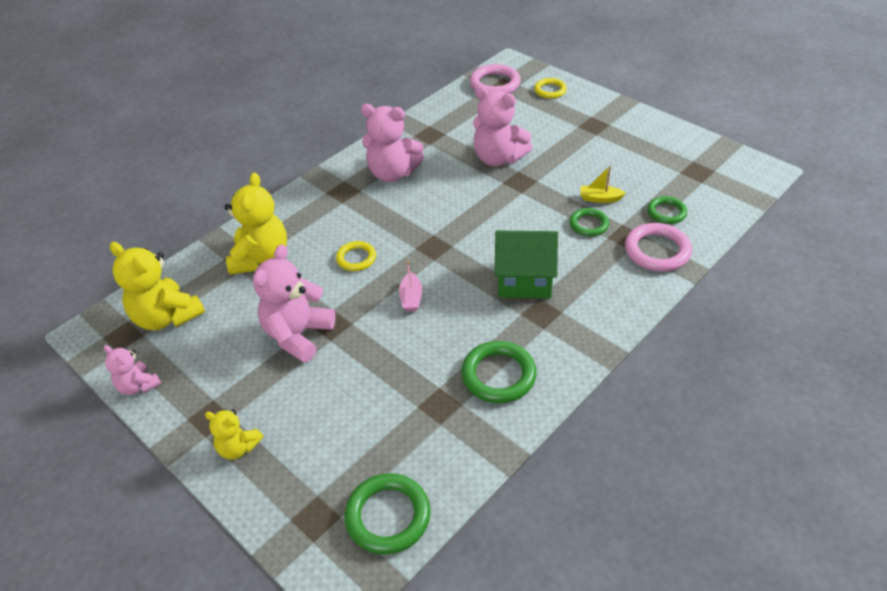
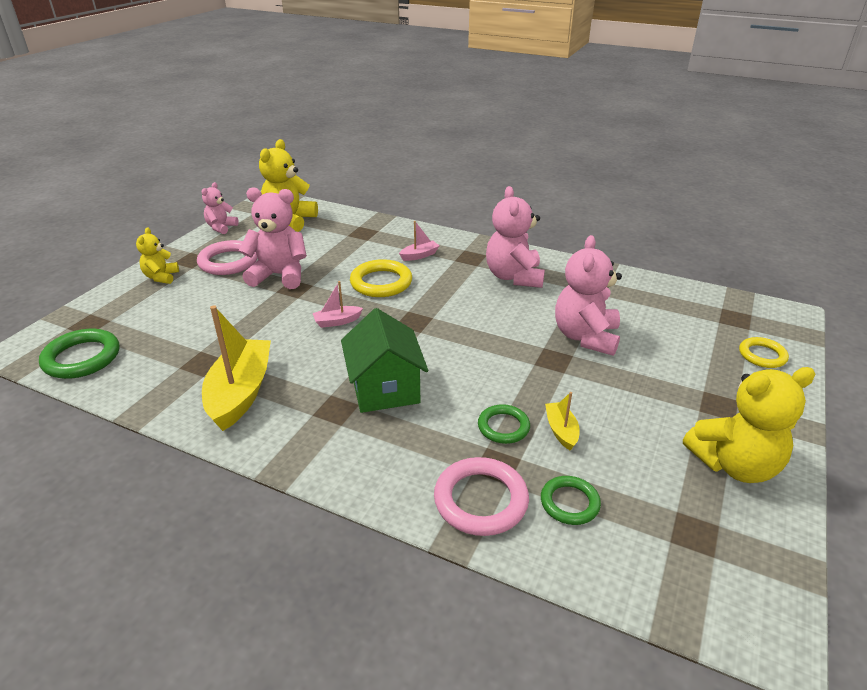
camera: 70 degrees right, 10 degrees down
(261, 258) = (365, 240): yellow teddy bear -> yellow teddy bear (734, 465)
(319, 224) = (419, 255): none -> pink boat
(356, 258) = (381, 282): yellow ring -> yellow ring, size x1.60
(495, 84) = (731, 311): pink ring -> pink ring (228, 262)
(498, 375) = (241, 393): green ring -> yellow boat

